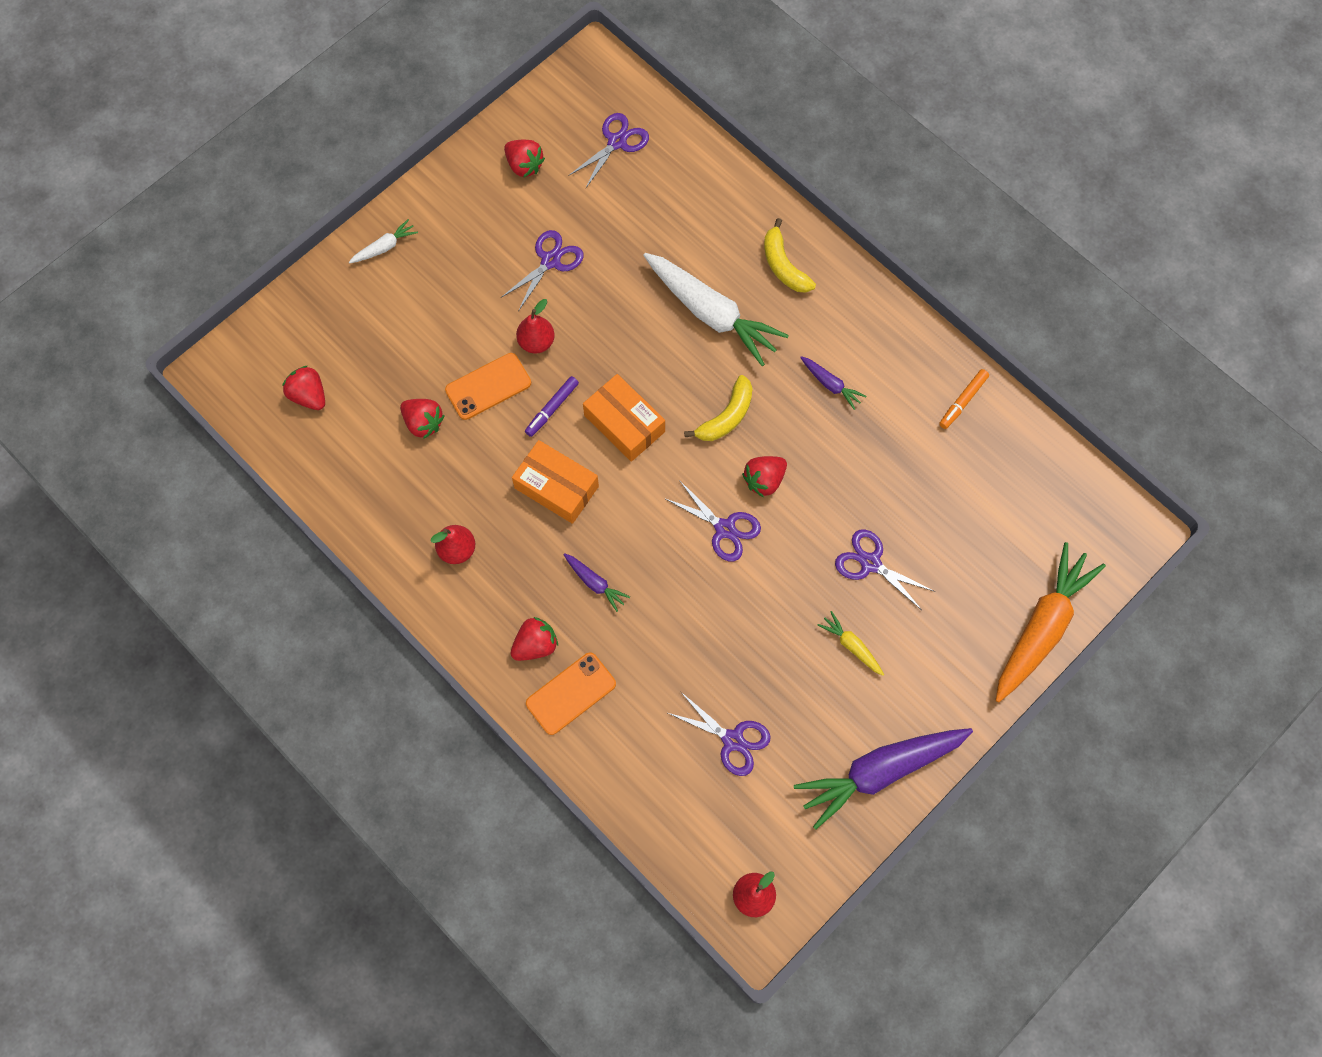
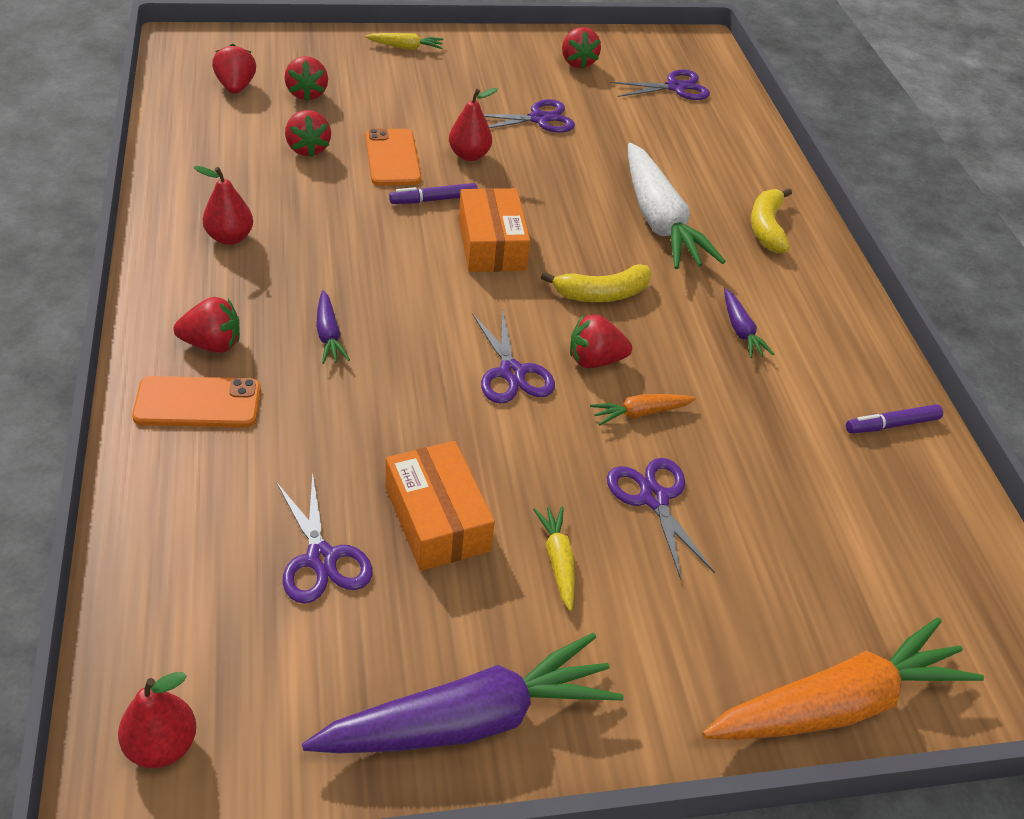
camera: 30 degrees right, 25 degrees down
(366, 362) = (307, 94): none -> red strawberry
(384, 247) = (406, 47): white carrot -> yellow carrot
(488, 386) = (392, 158): orange phone -> orange phone turned 75 degrees clockwise
(556, 487) = (375, 249): orange box -> orange box (437, 519)
(820, 504) = (640, 413): none -> orange carrot
(880, 772) = (470, 720): purple carrot -> purple carrot turned 150 degrees clockwise
(963, 401) = (891, 425): orange marker -> purple marker

